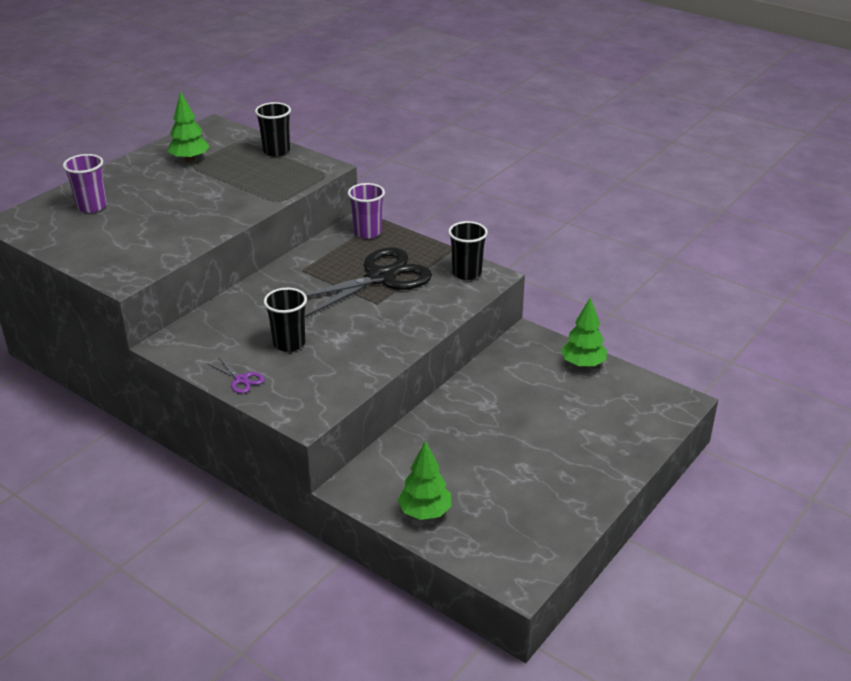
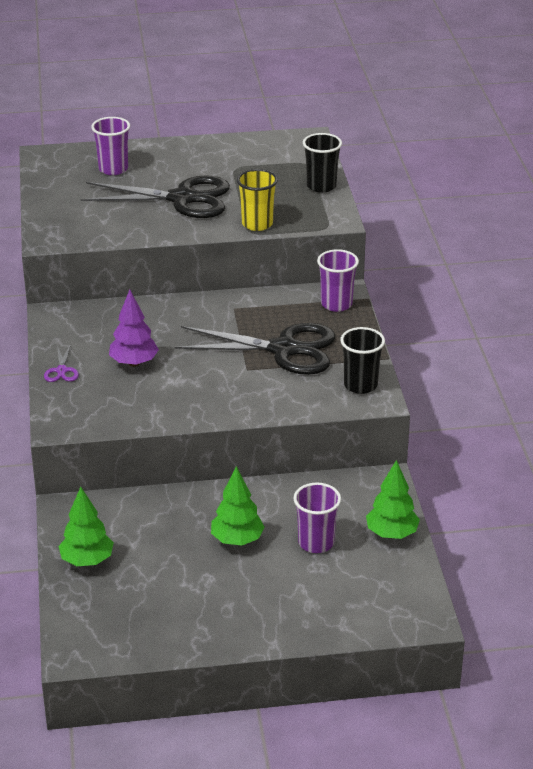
camera: 45 degrees right, 0 degrees up
(186, 202) = (182, 198): none -> black scissors
(190, 159) = (242, 161): green tree -> green tree (237, 540)
(273, 194) = (257, 224): none -> yellow cup
(289, 343) = (134, 363): black cup -> purple tree
(550, 398) = (316, 543): none -> purple cup

